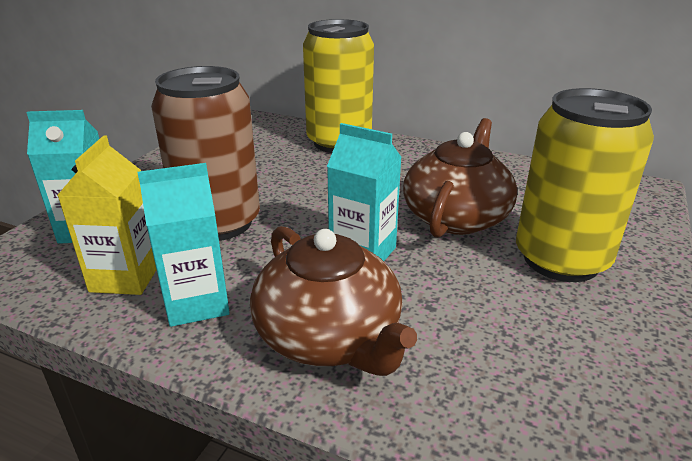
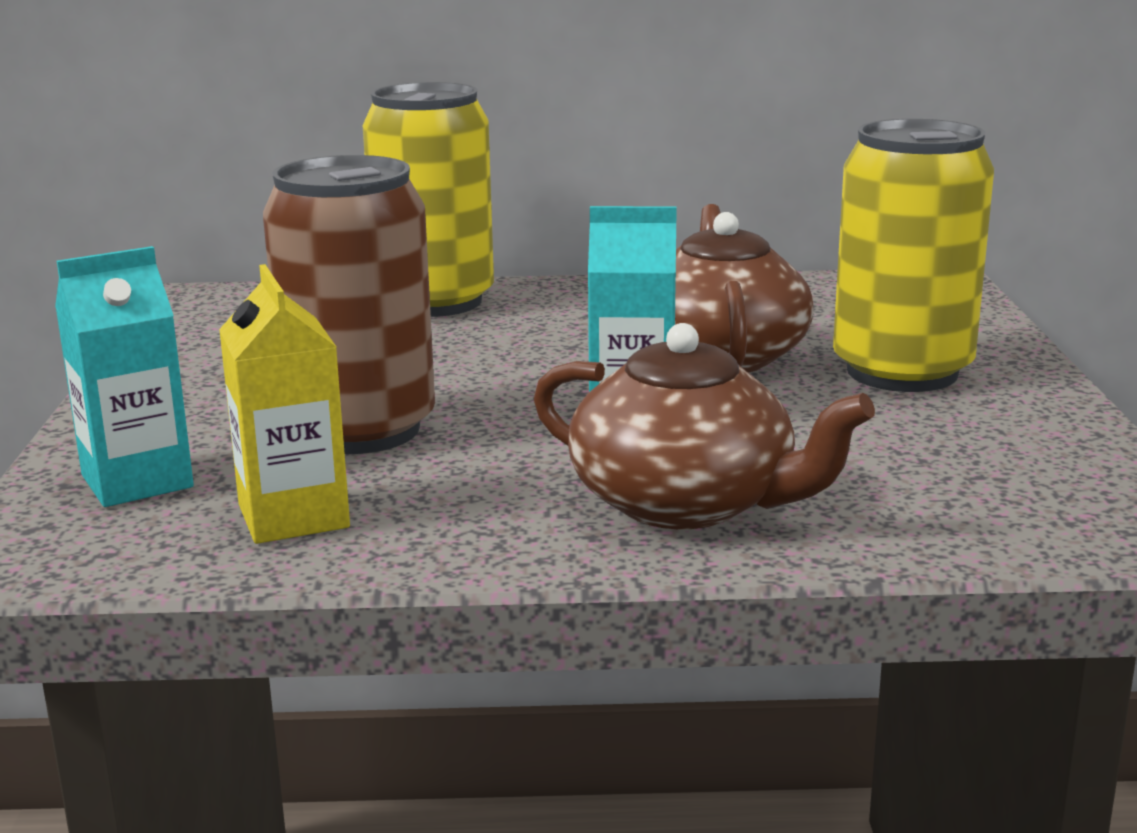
camera: 25 degrees left, 10 degrees down
(197, 303) = (452, 516): turquoise carton -> none

